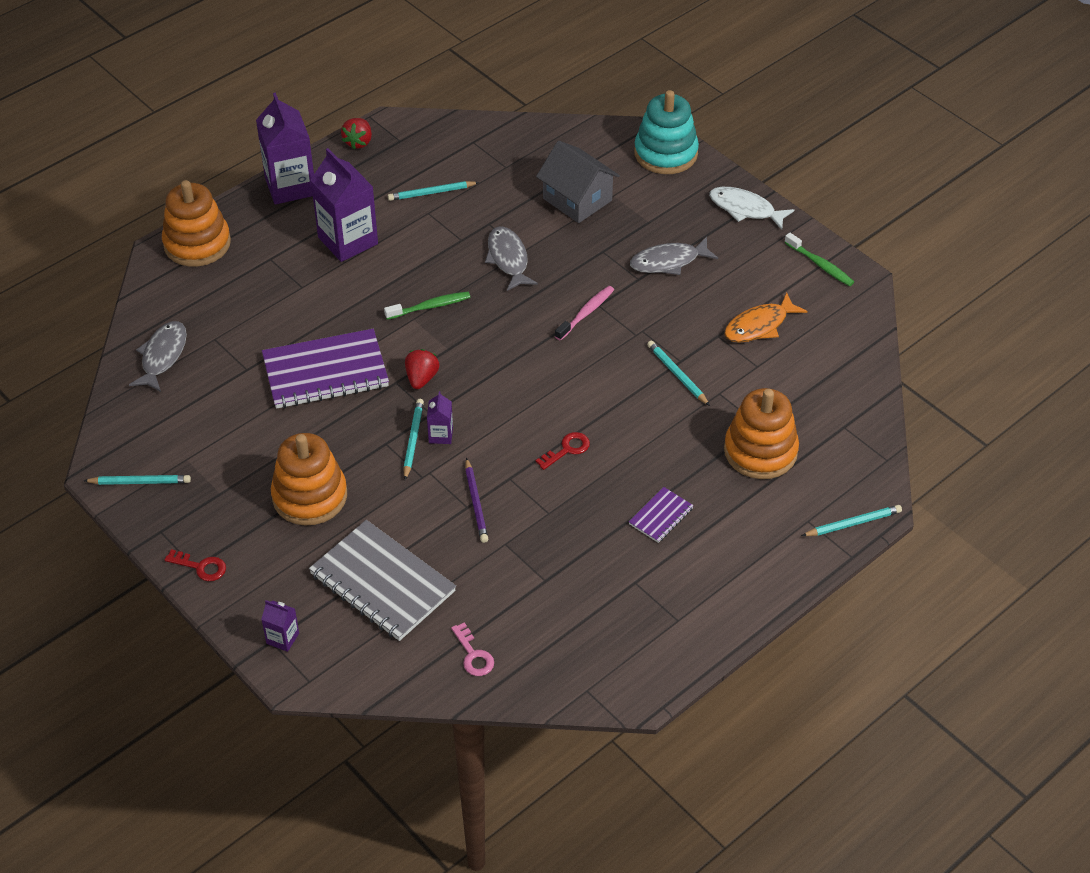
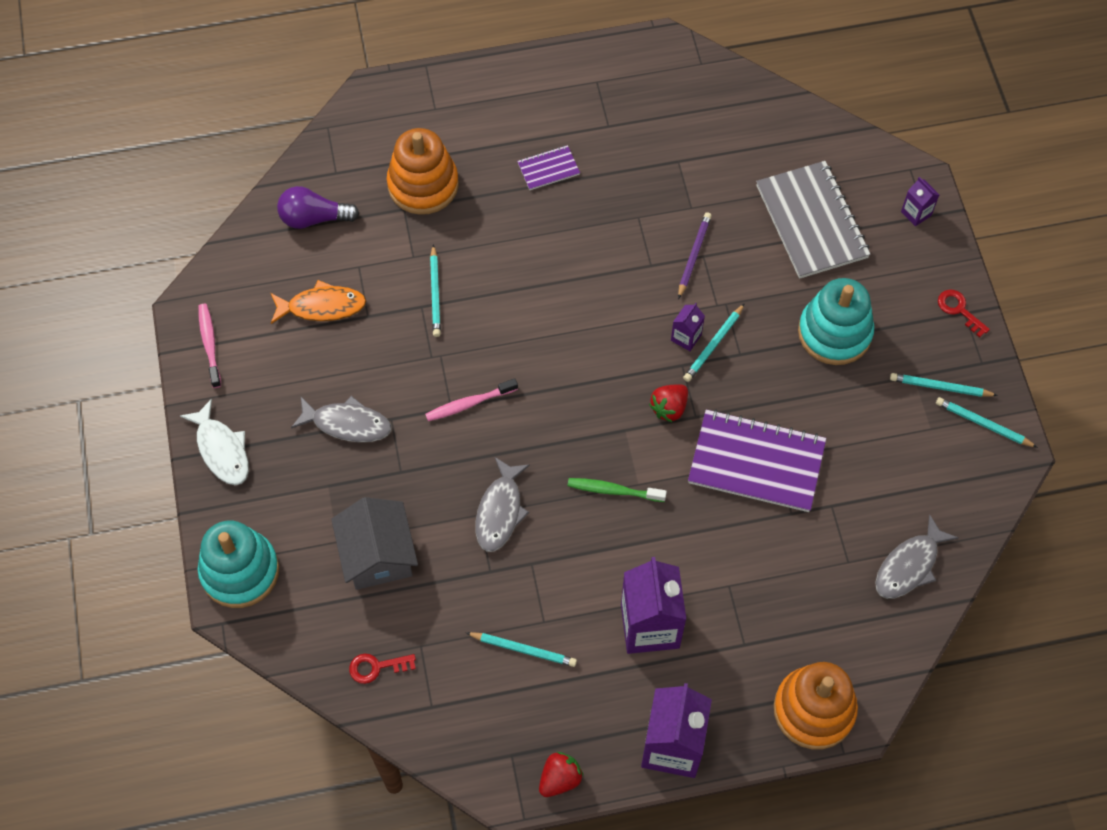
camera: 150 degrees left, 15 degrees up
(310, 496) = (834, 333): orange stacking toy -> turquoise stacking toy
(473, 655) = (771, 129): pink key -> none
(567, 449) = (584, 267): red key -> red key (376, 667)
(820, 265) = (209, 344): green toothbrush -> pink toothbrush
(827, 384) = (314, 218): none -> purple light bulb
(853, 523) = (401, 89): turquoise pencil -> turquoise pencil (940, 387)

